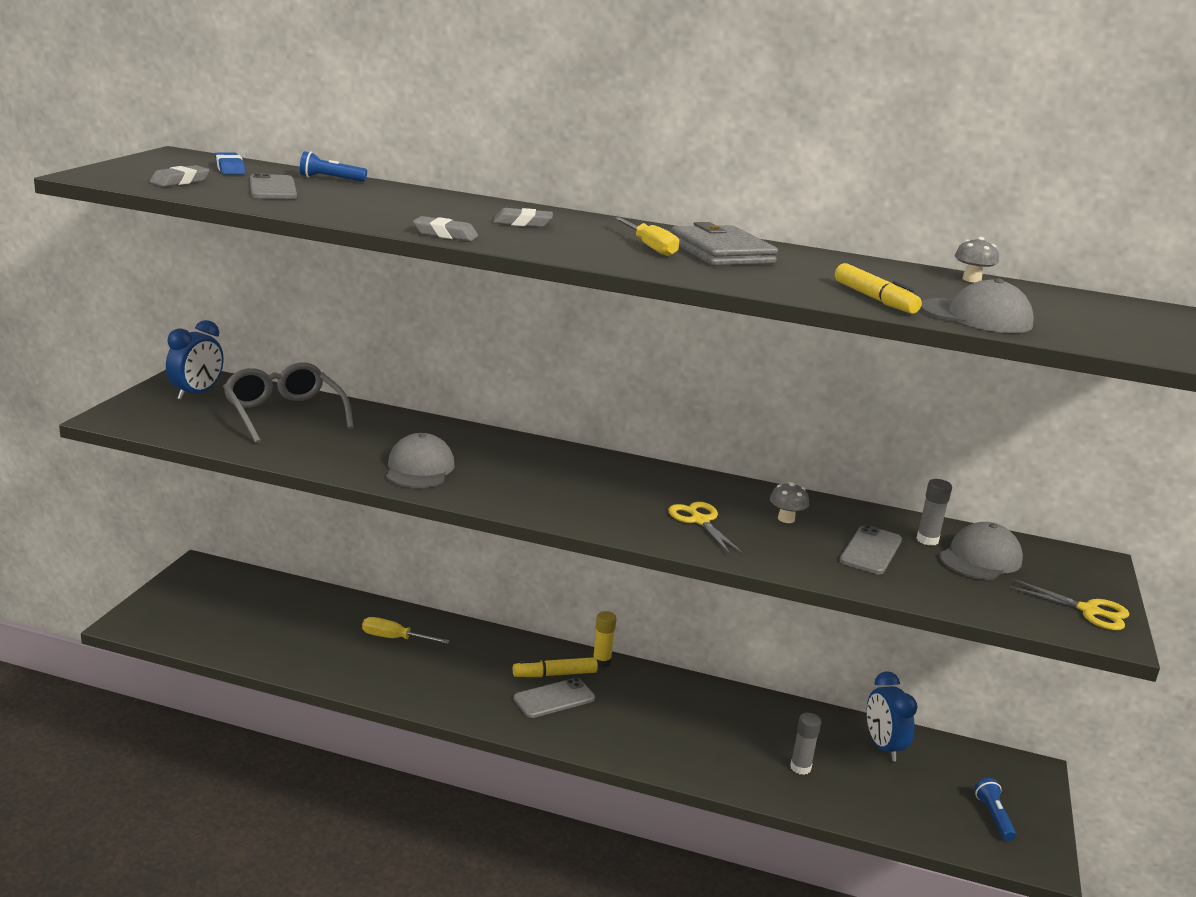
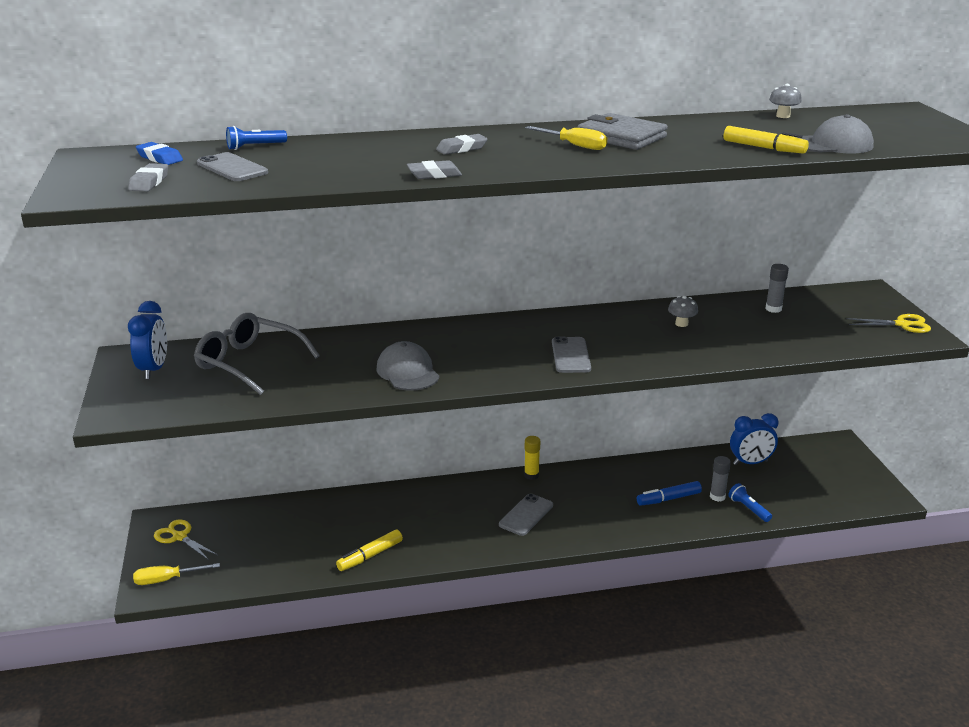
camera: 25 degrees left, 5 degrees up
(394, 638) = (372, 517): yellow screwdriver -> yellow screwdriver (167, 580)
(554, 674) = (509, 497): yellow marker -> yellow marker (370, 556)
(699, 521) = (634, 344): yellow scissors -> yellow scissors (179, 537)
(736, 746) = (668, 499): none -> blue marker
(871, 551) = (752, 328): grey phone -> grey phone (571, 355)
(883, 747) = (750, 462): blue clock -> blue clock turned 60 degrees counterclockwise
(980, 558) = (813, 311): grey cap -> none
(993, 816) = (845, 481): blue flashlight -> blue flashlight (748, 509)

